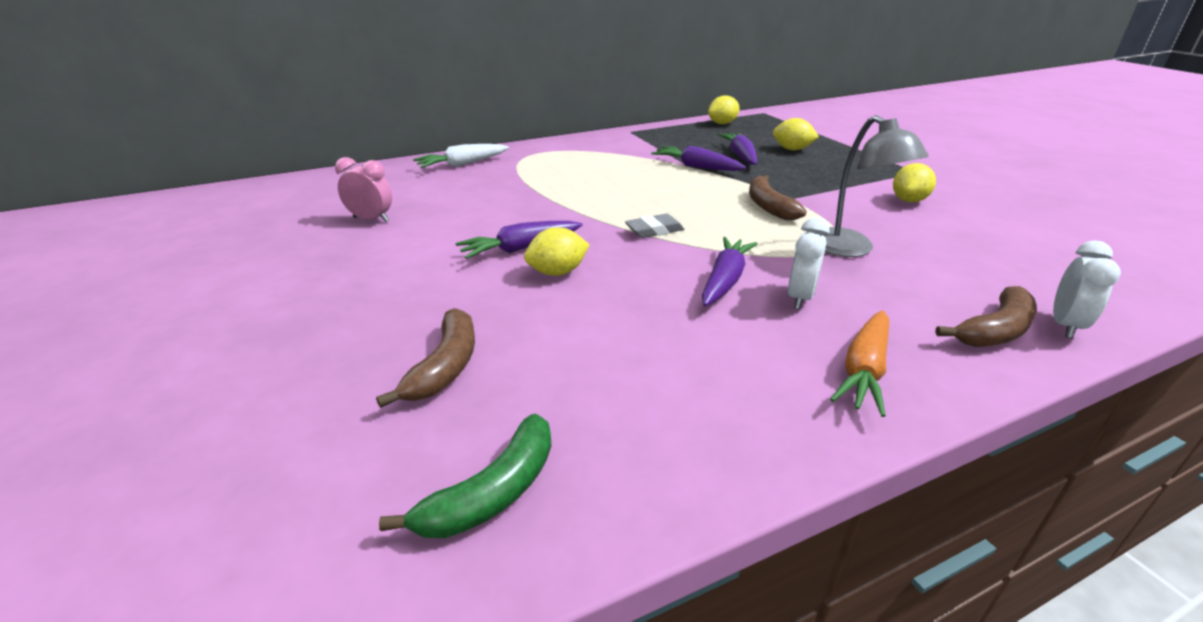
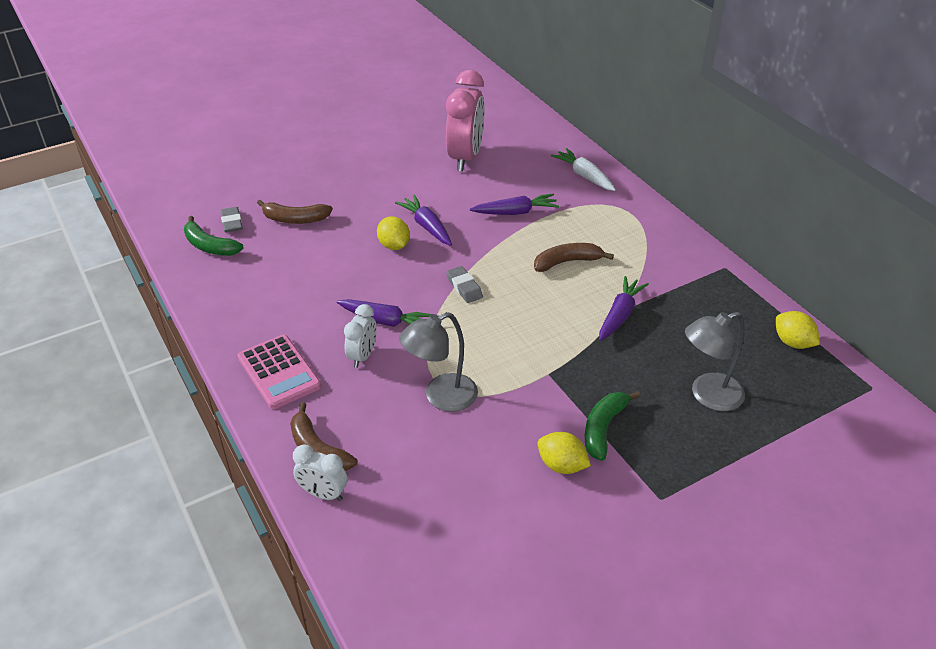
camera: 85 degrees right, 10 degrees up
(371, 219) = (465, 158): pink clock -> pink clock, size x1.94
(413, 459) = (232, 222): none -> grey eraser
(740, 156) = (667, 349): purple carrot -> purple carrot (515, 212)
(768, 206) = (526, 357): brown banana -> brown banana (567, 262)
(792, 149) = (707, 395): yellow lemon -> grey lamp
(800, 297) = (362, 356): white clock -> white clock turned 90 degrees counterclockwise
(851, 183) = (603, 428): none -> green banana
(864, 370) = (279, 372): orange carrot -> pink calculator

